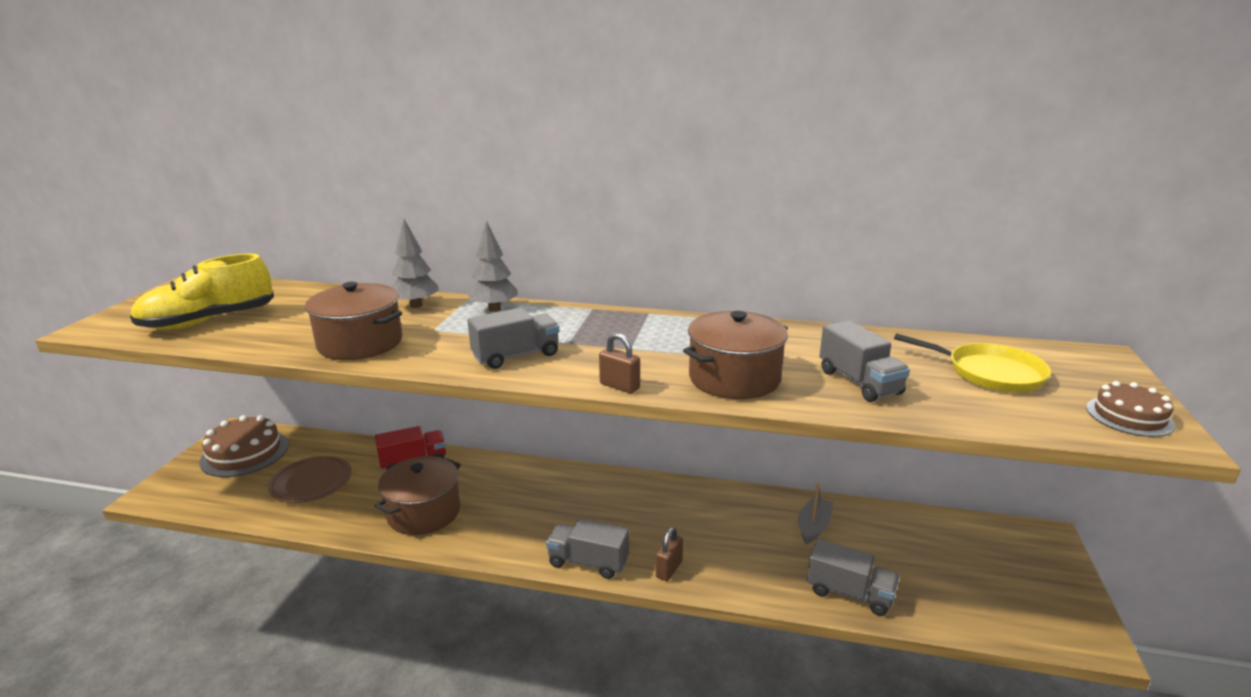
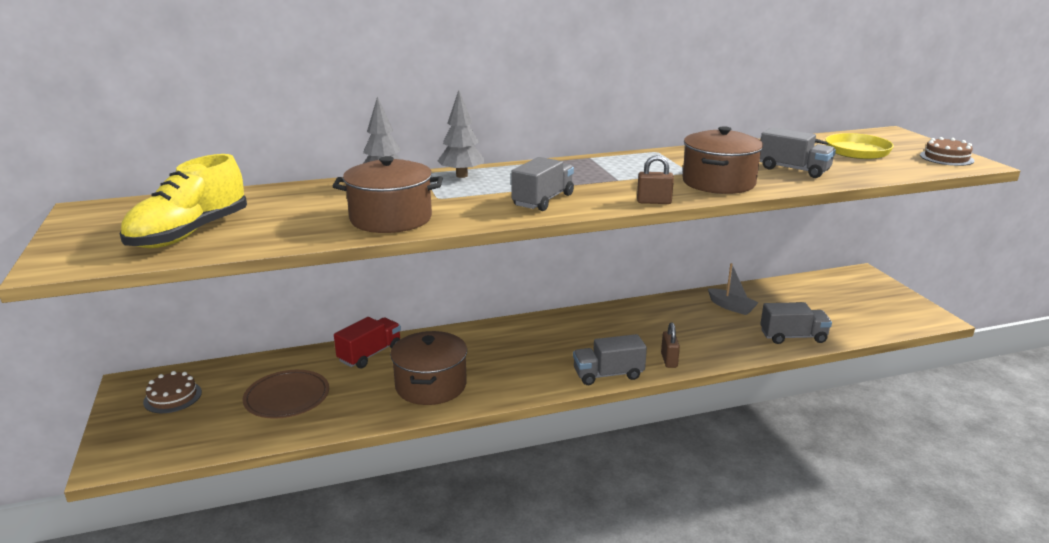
camera: 30 degrees left, 0 degrees up
(244, 453) = (172, 397): brown cake -> brown cake, size x0.59
(813, 526) = (731, 307): grey boat -> grey boat turned 135 degrees clockwise

